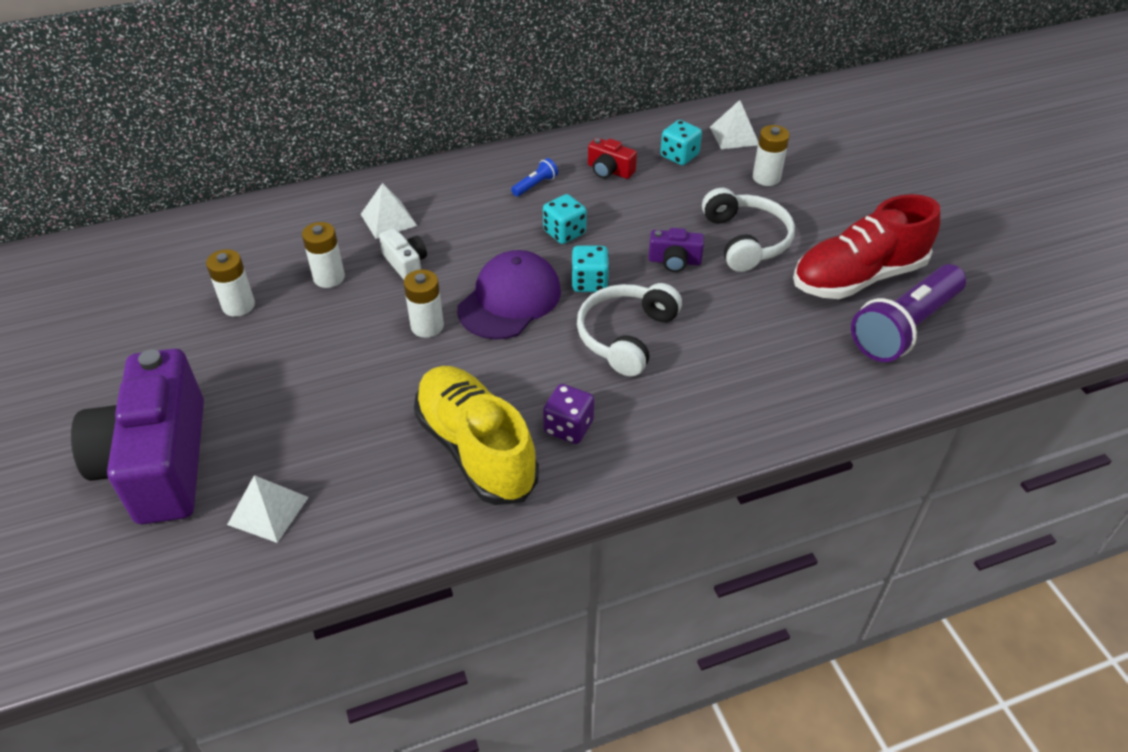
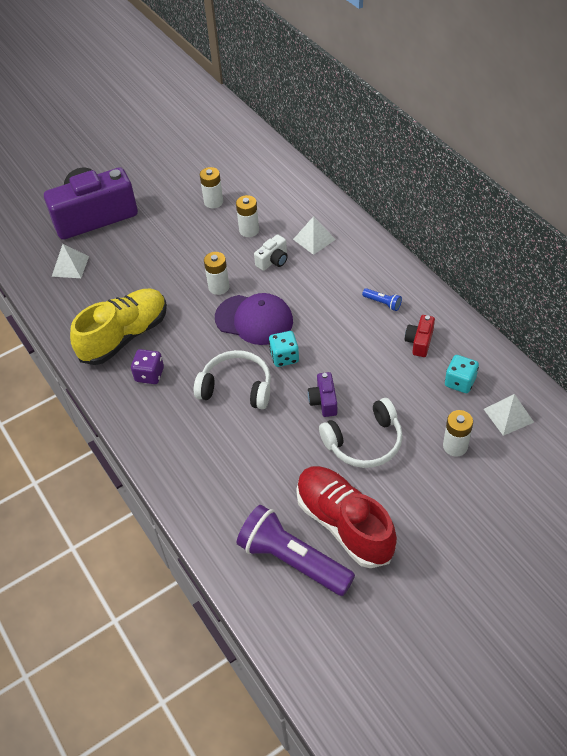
camera: 80 degrees right, 5 degrees up
(564, 232) = (333, 332): turquoise dice -> none

